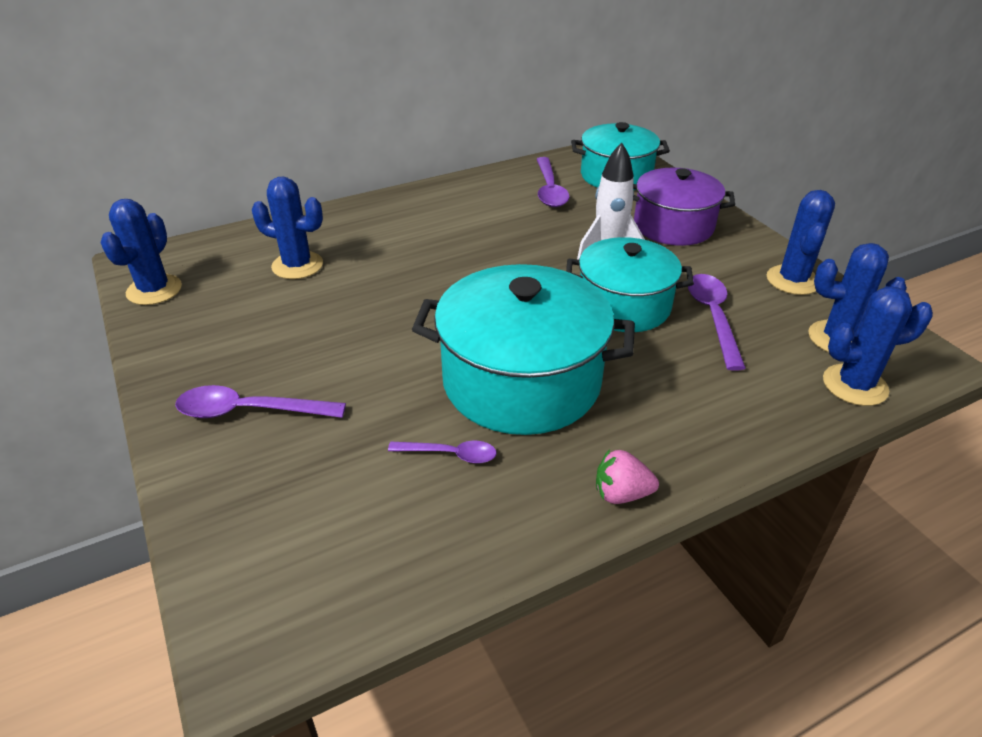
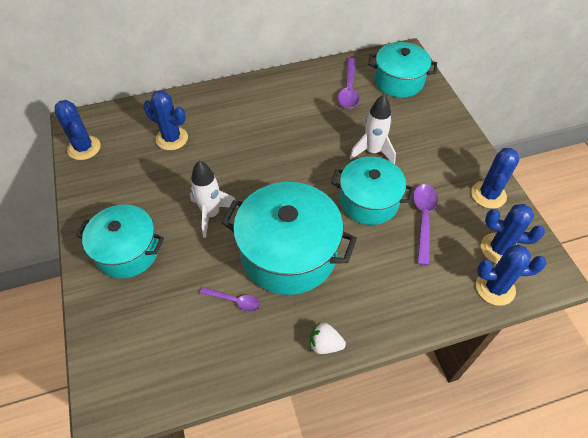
camera: 10 degrees right, 15 degrees up
(154, 290) = (84, 148): blue cactus -> blue cactus turned 60 degrees counterclockwise
(249, 411) = (127, 251): purple spoon -> turquoise pot
(382, 347) = (211, 214): none -> white rocket
(621, 494) = (325, 344): pink strawberry -> white strawberry
(673, 226) = (423, 134): purple pot -> none

